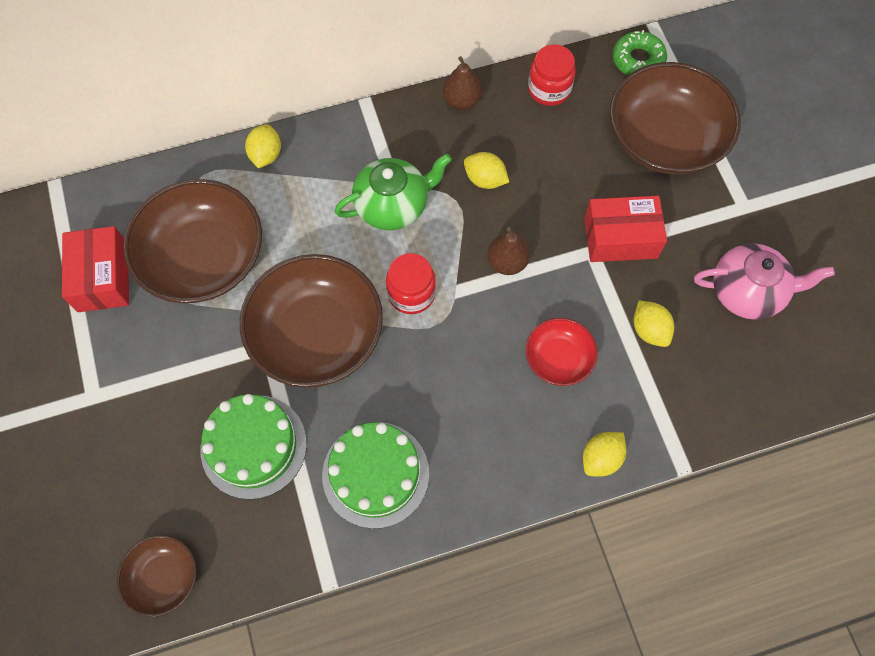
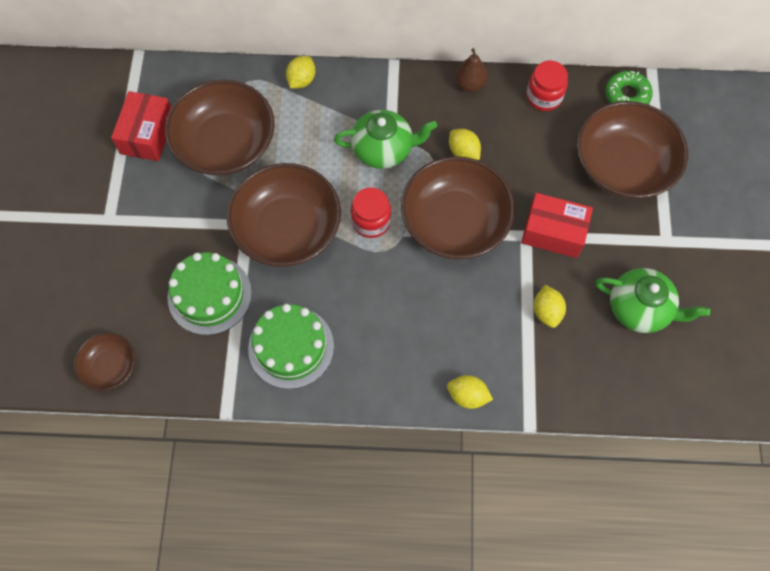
camera: 20 degrees right, 0 degrees up
(507, 262) = (455, 222): brown pear -> brown bowl
(558, 358) = (465, 309): red bowl -> none
(601, 458) = (467, 396): yellow lemon -> yellow lemon turned 45 degrees clockwise
(747, 292) = (639, 308): pink teapot -> green teapot

